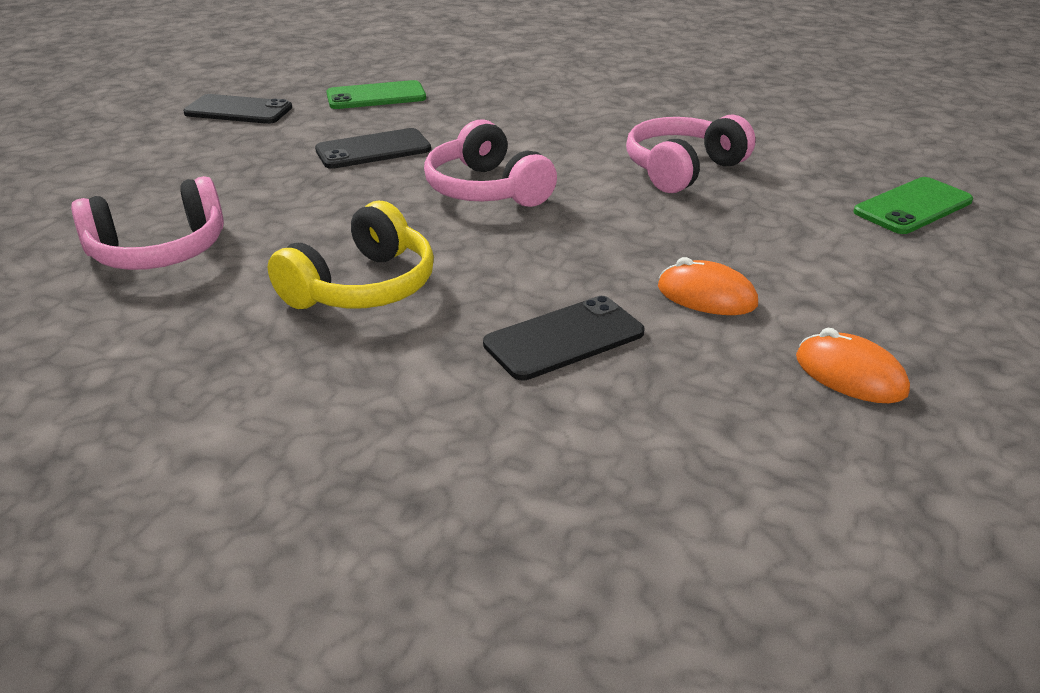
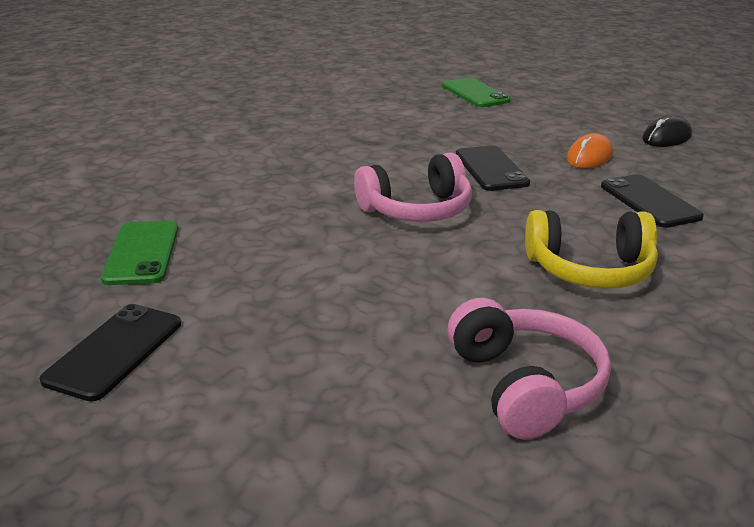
camera: 80 degrees left, 5 degrees down
(362, 286) = (590, 269): yellow headphones -> yellow headphones turned 135 degrees clockwise
(373, 150) = (302, 258): black phone -> black phone (491, 169)
(683, 169) = (401, 140): pink headphones -> none
(850, 375) = (666, 138): orange mouse -> black mouse

